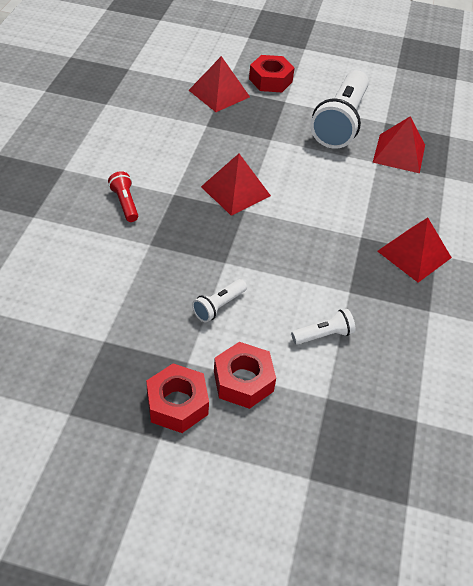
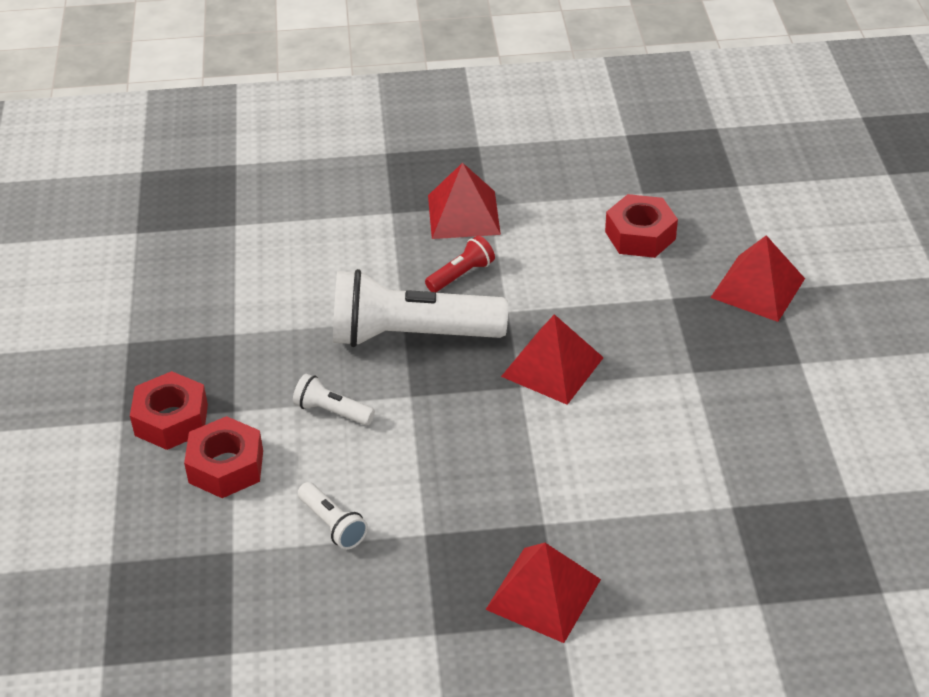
camera: 75 degrees right, 5 degrees down
(270, 80) = (841, 332): red nut -> red nut (640, 235)
(340, 122) = (799, 439): white flashlight -> white flashlight (411, 335)
(399, 153) = (776, 530): red pyramid -> red pyramid (463, 214)

